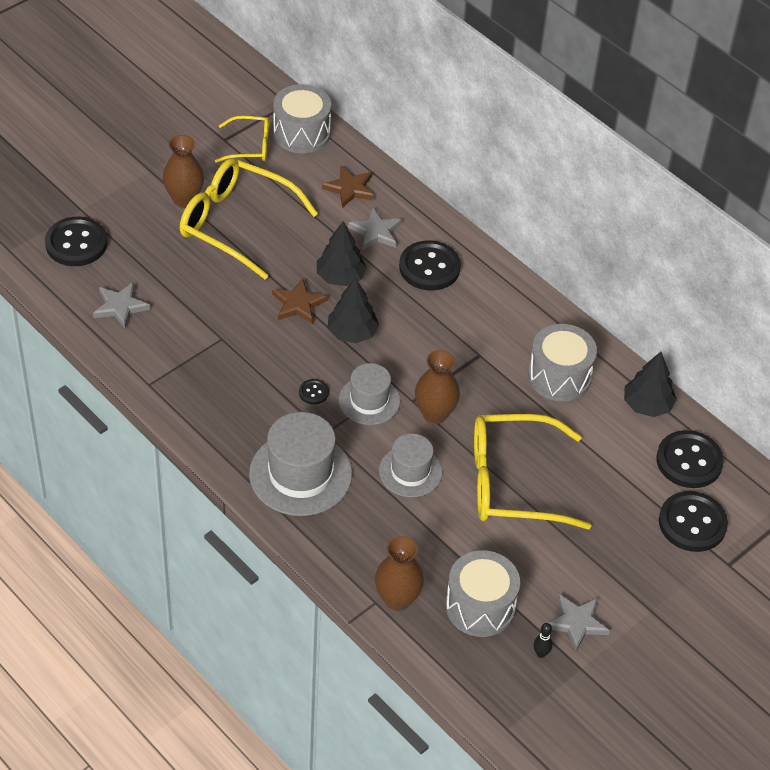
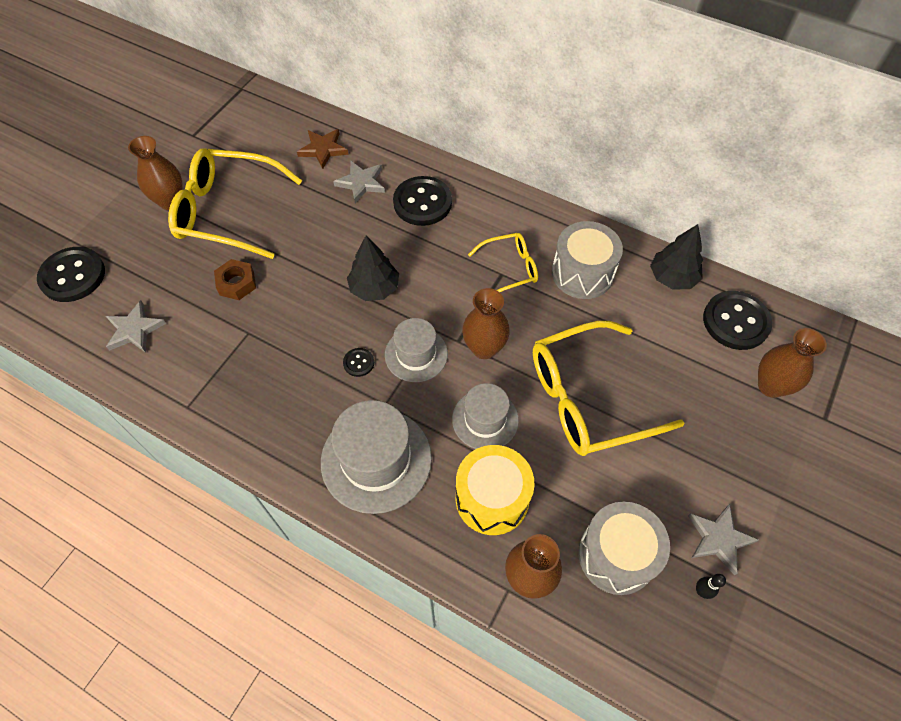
camera: 15 degrees left, 10 degrees up
(224, 292) = (237, 283): none -> brown nut
(250, 146) = (219, 135): yellow glasses -> yellow glasses (510, 268)
(298, 304) = (313, 274): brown star -> none
(301, 133) = (262, 111): grey drum -> none
(340, 277) = (344, 235): black tree -> none
(390, 533) = (492, 498): none -> yellow drum
(692, 523) = (771, 386): black button -> brown vase

